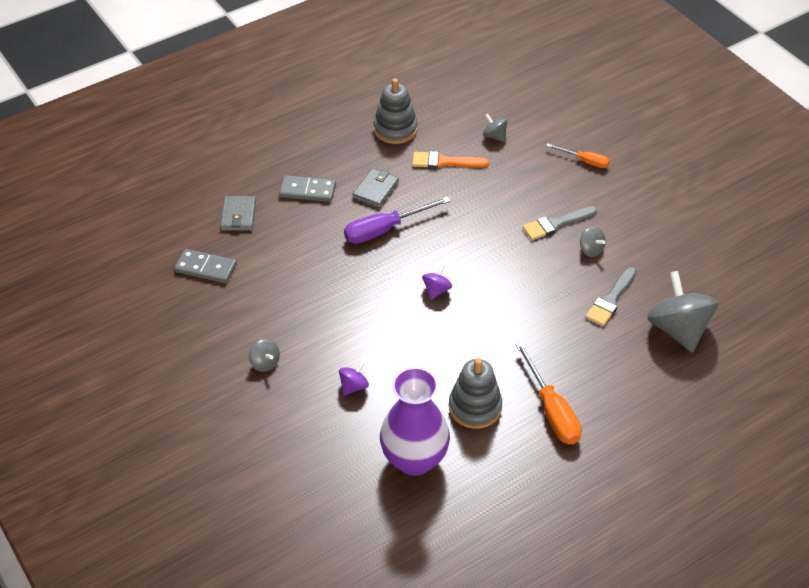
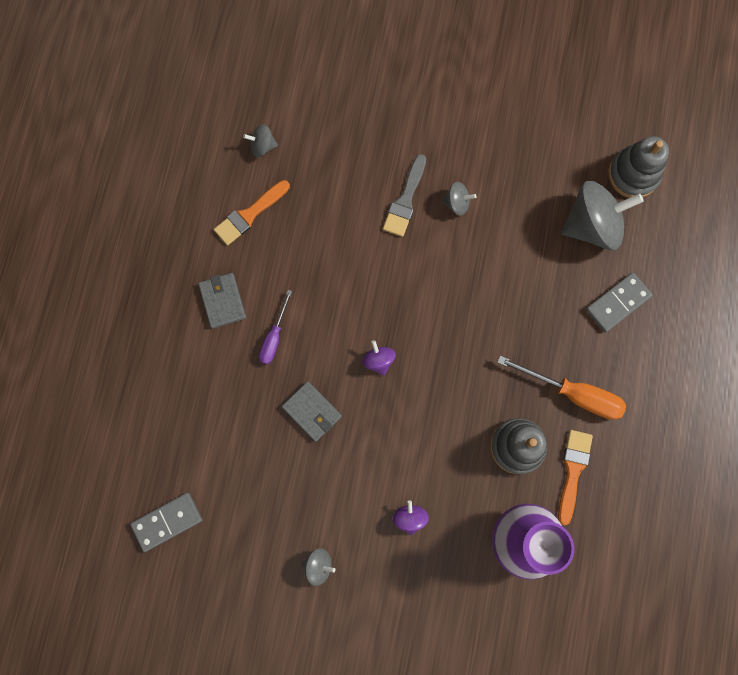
camera: 45 degrees left, 30 degrees up
(238, 215) = (134, 440): grey wallet -> grey wallet (312, 411)
(307, 190) = (165, 356): grey domino -> grey domino (617, 303)
(385, 229) = (274, 337): purple screwdriver -> purple screwdriver, size x0.60
(395, 129) = (169, 215): grey stacking toy -> grey stacking toy (633, 174)
(498, 453) = (573, 471): none -> orange brush
(584, 161) = (363, 108): orange screwdriver -> none
(611, 299) = (518, 241): grey brush -> none
(678, 329) = (592, 225): grey spinning top -> grey spinning top turned 135 degrees clockwise

